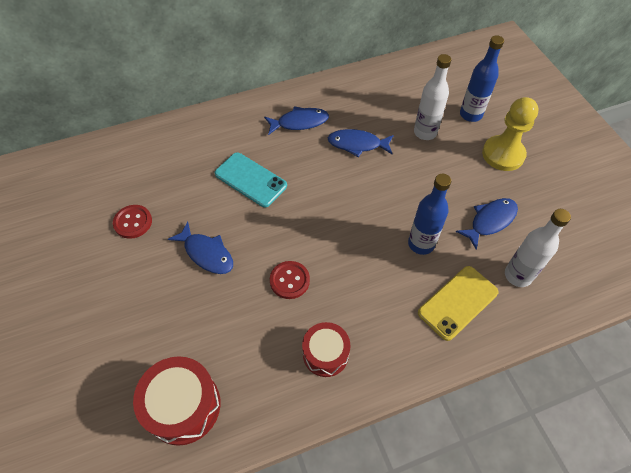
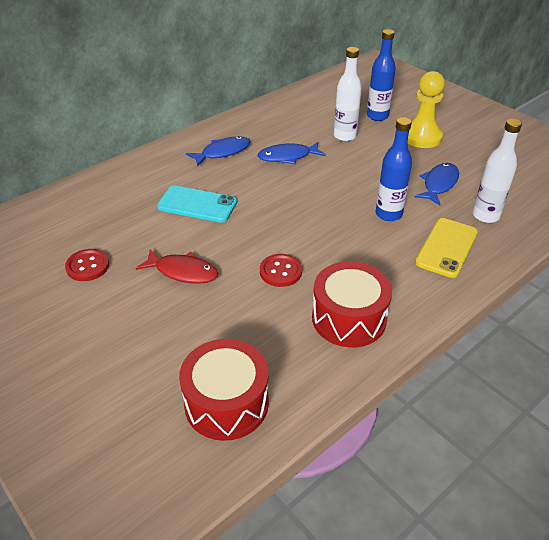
camera: 20 degrees left, 15 degrees down
(206, 253) = (183, 272): blue fish -> red fish
(325, 354) = (349, 318): red drum -> red drum, size x1.52

